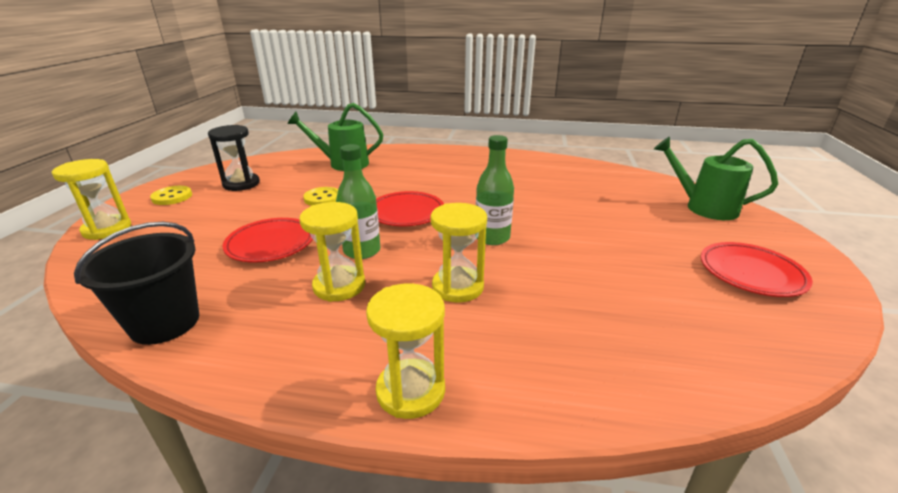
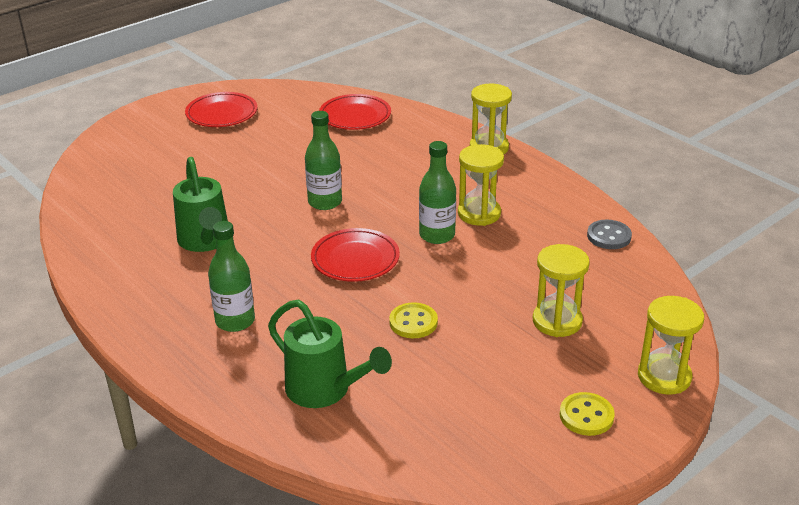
camera: 140 degrees left, 5 degrees up
(165, 323) = (609, 236): black bucket -> grey button
(241, 184) = (489, 405): black hourglass -> none
(271, 244) = (505, 277): red plate -> red plate (355, 116)
(431, 168) = (235, 321): none -> green bottle
(458, 287) = (403, 180): yellow hourglass -> yellow hourglass (557, 321)
(703, 207) = (120, 153): green watering can -> green watering can (205, 241)

